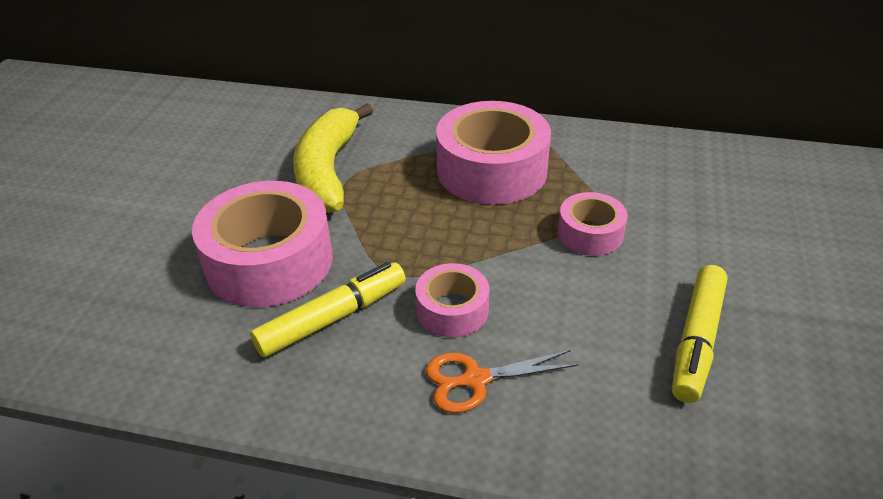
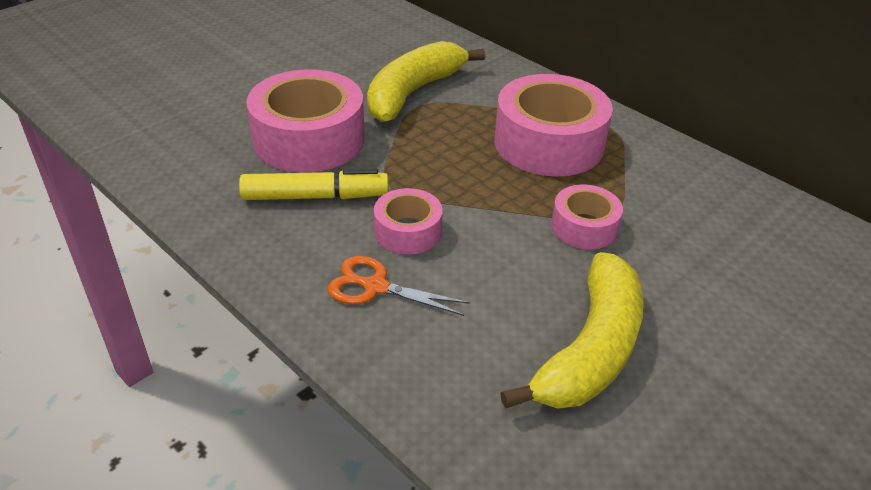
camera: 30 degrees right, 0 degrees up
(696, 340) = (590, 350): yellow marker -> yellow banana

